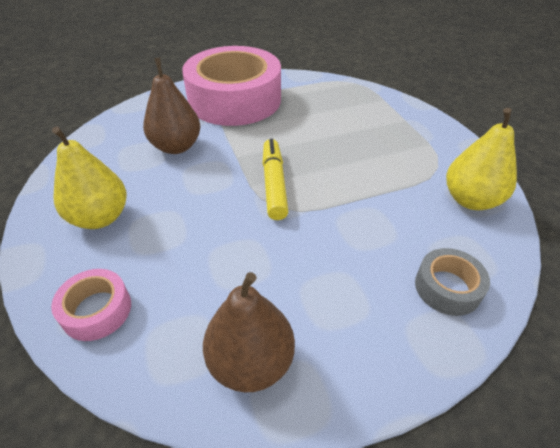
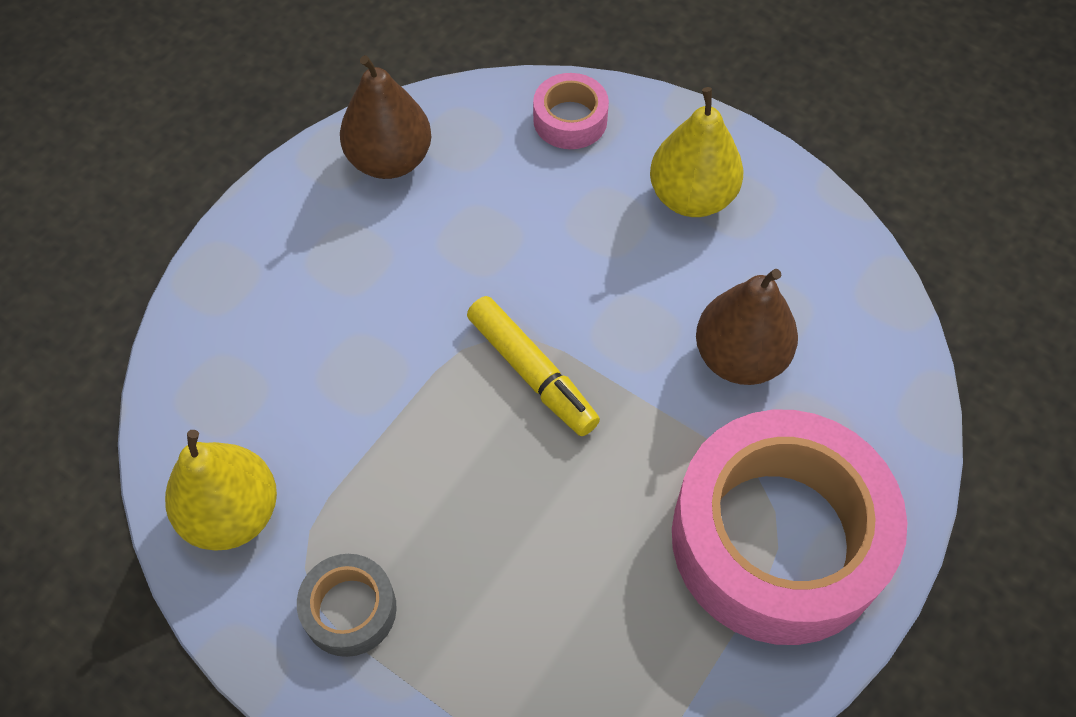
camera: 145 degrees right, 15 degrees up
(447, 287) = (229, 340): grey tape -> grey tape (349, 609)

